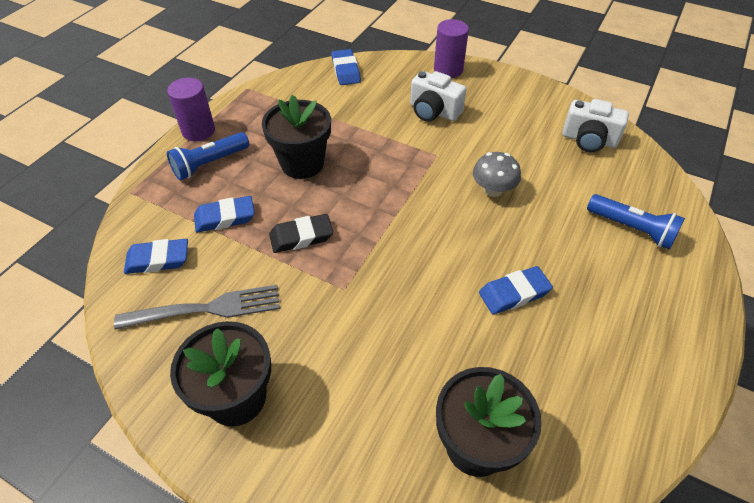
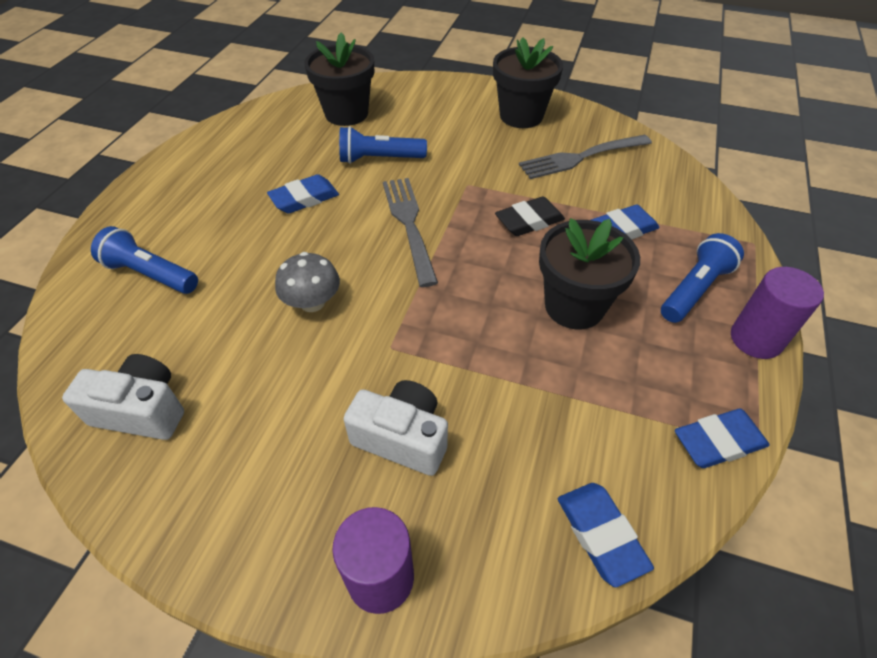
camera: 170 degrees right, 0 degrees up
(158, 259) = (656, 185): blue eraser -> blue eraser (718, 441)
(411, 247) = (409, 225): none -> grey fork
(433, 341) = (380, 159): none -> blue flashlight

